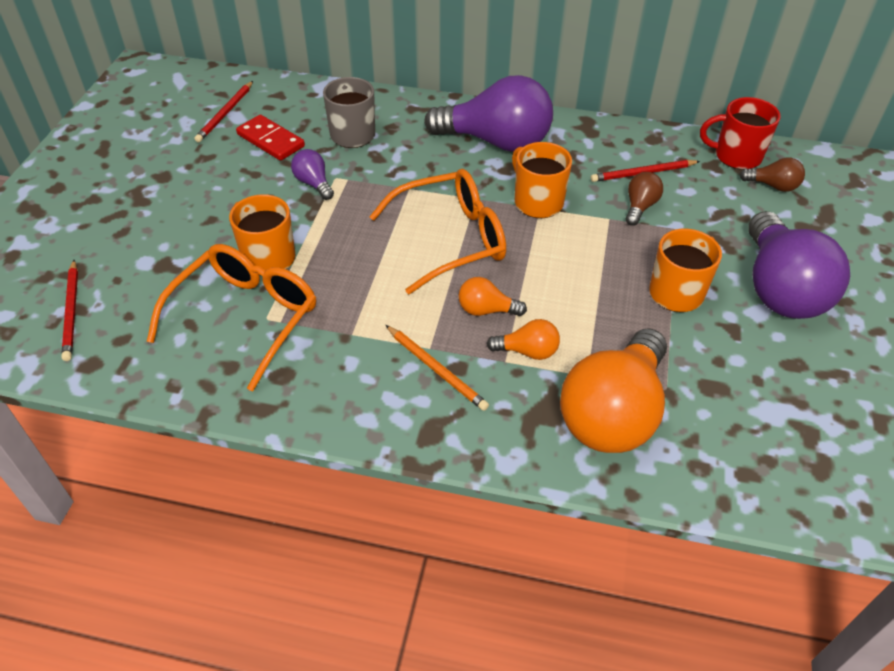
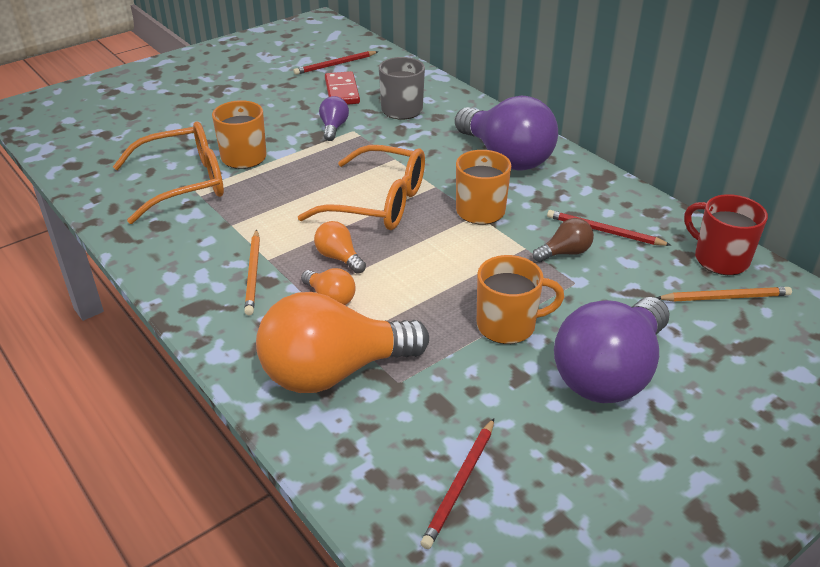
camera: 40 degrees right, 10 degrees down
(72, 311) = (101, 134): red pencil -> red pencil (460, 484)
(773, 186) = (725, 297): brown light bulb -> orange pencil

